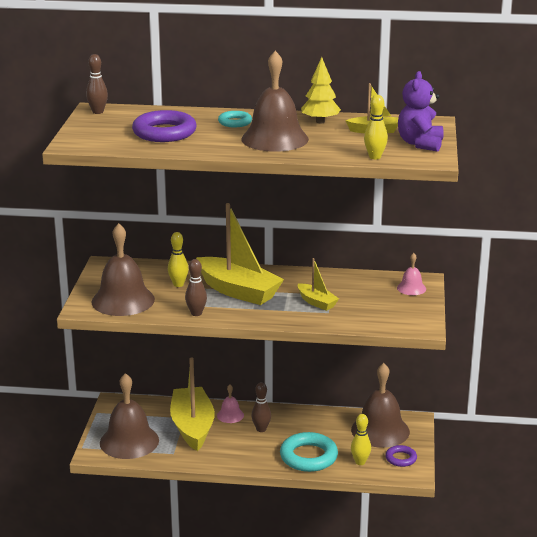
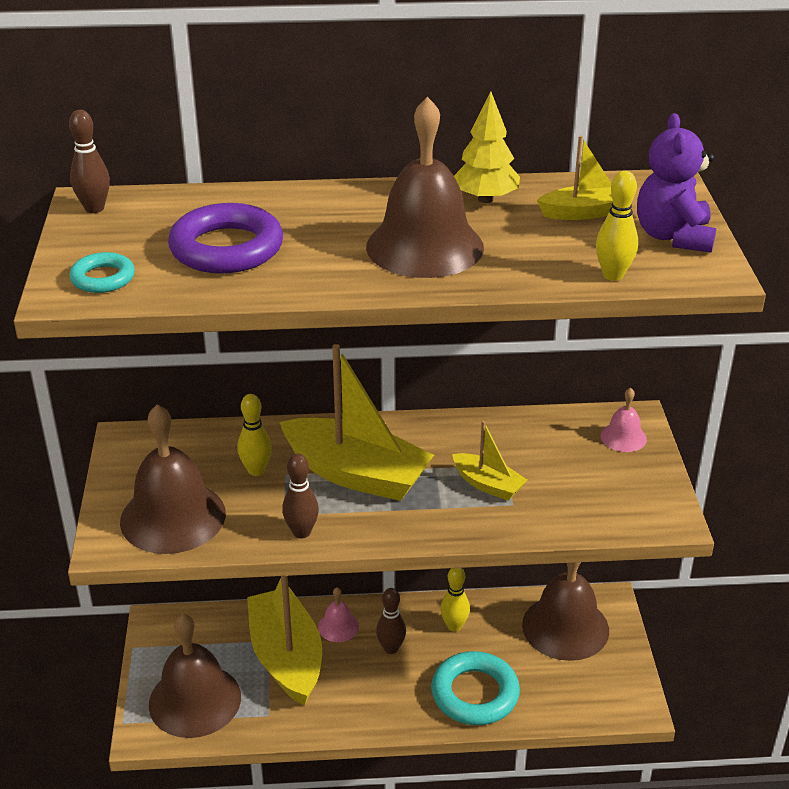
camera: 10 degrees left, 10 degrees up
(235, 122) = (342, 213): turquoise ring -> turquoise ring (103, 278)
(360, 462) = (553, 694): yellow bowling pin -> yellow bowling pin (454, 626)
(401, 458) = (610, 678): purple ring -> none

